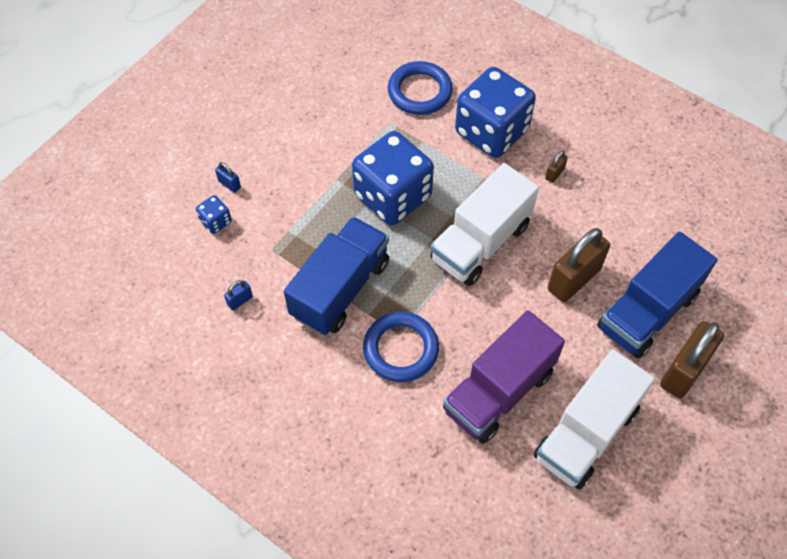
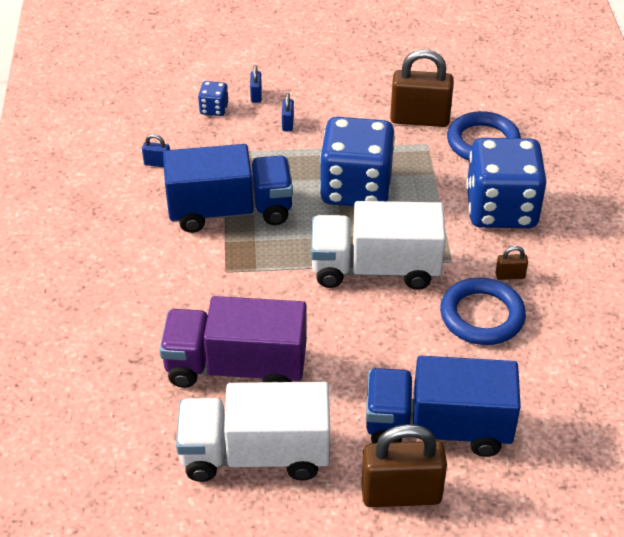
camera: 50 degrees right, 15 degrees down
(282, 187) = (287, 124): none -> blue padlock
(400, 349) = (212, 280): blue ring -> blue ring (482, 316)
(573, 279) = (410, 353): brown padlock -> brown padlock (419, 119)

